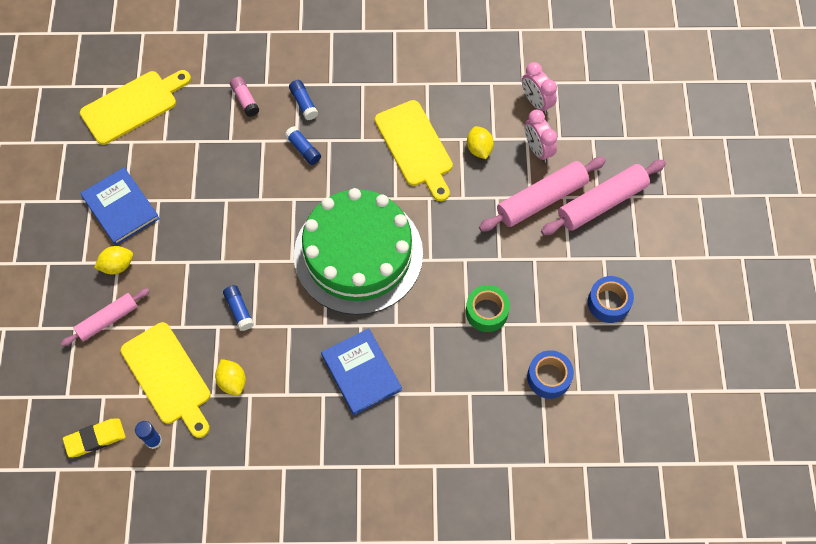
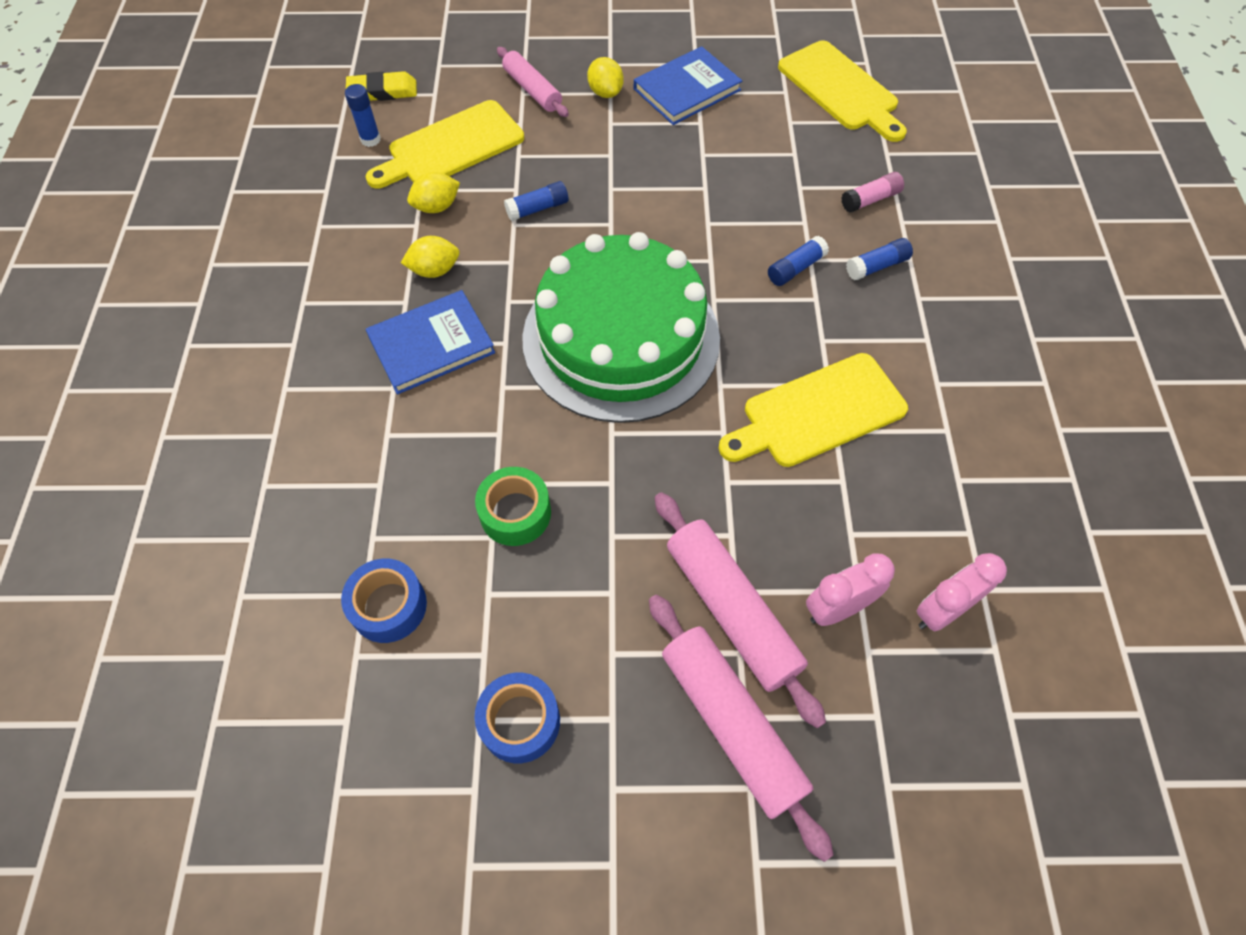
camera: 90 degrees right, 5 degrees down
(95, 439) = (382, 91): yellow eraser -> yellow eraser turned 75 degrees counterclockwise
(479, 149) = (826, 509): yellow lemon -> yellow lemon (434, 270)

